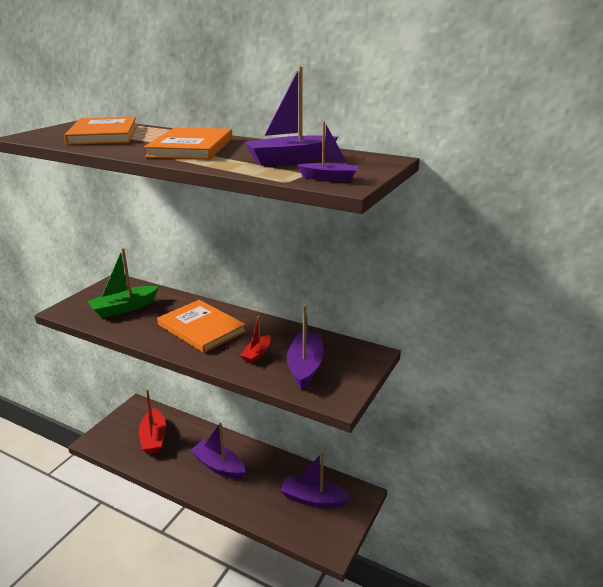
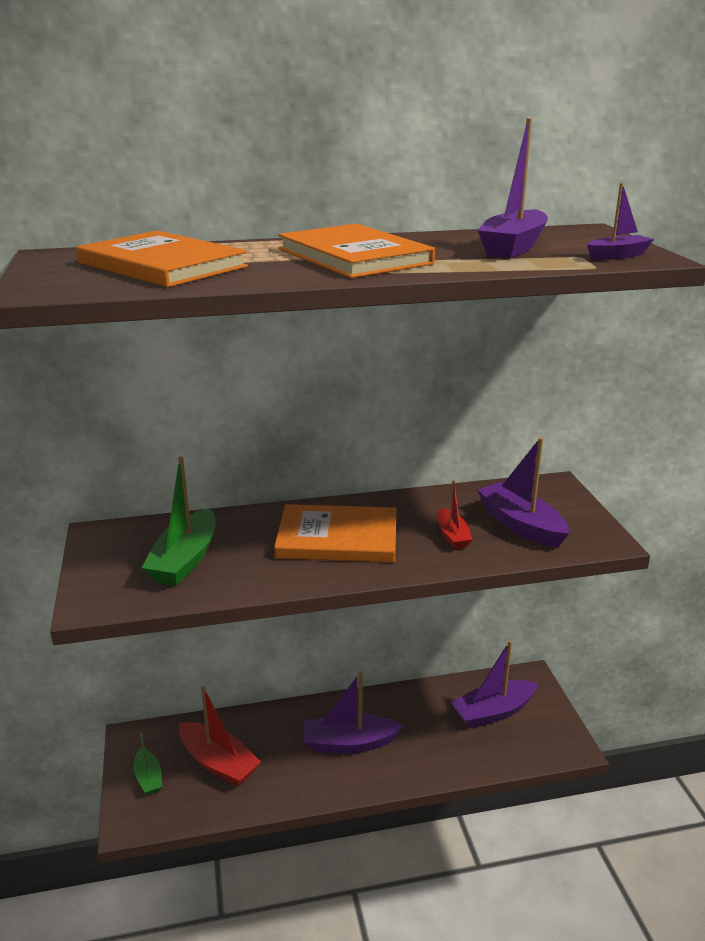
camera: 40 degrees left, 0 degrees up
(121, 427) = (148, 778): none -> green boat

